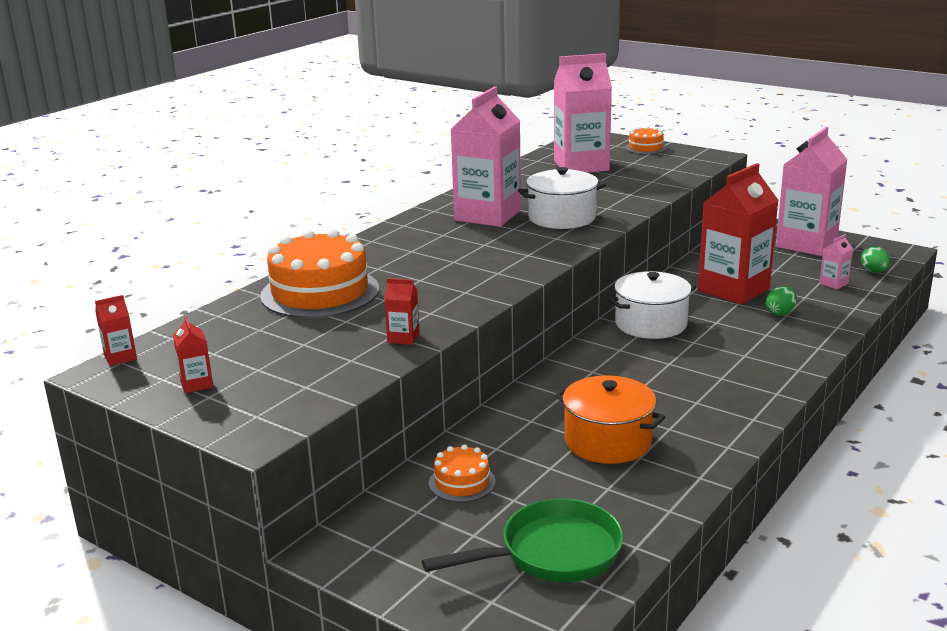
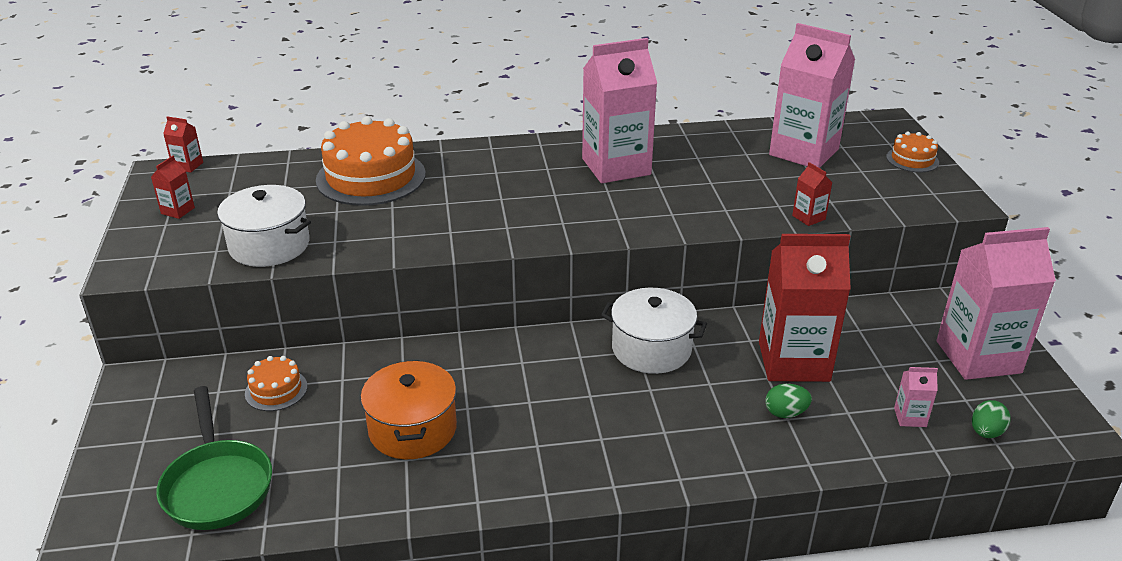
camera: 45 degrees right, 10 degrees up
(403, 338) = (335, 247): red carton -> red carton (808, 217)
(552, 553) = (217, 485): green pan -> green pan turned 45 degrees clockwise
(562, 218) = (666, 200): white pot -> white pot (269, 245)

